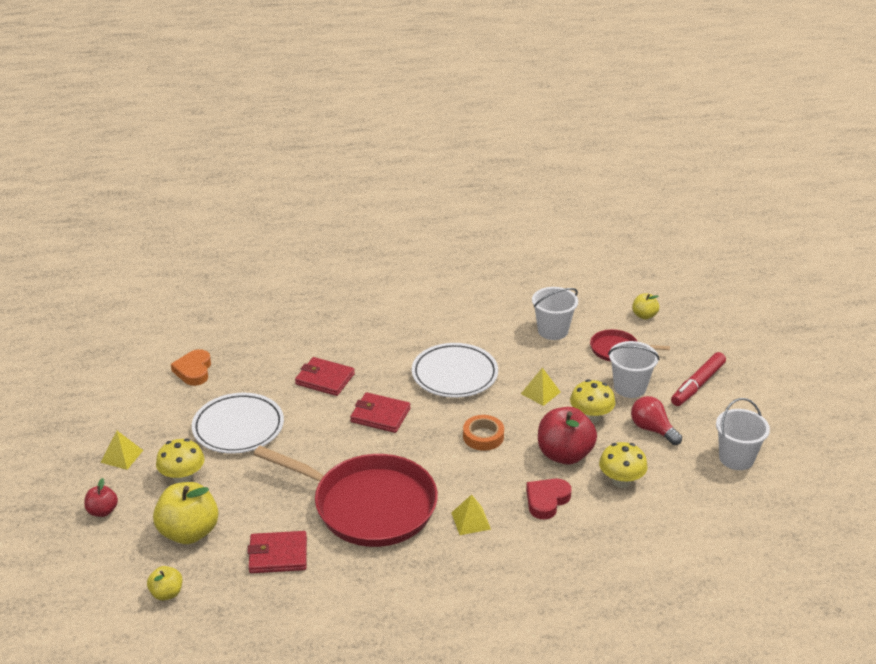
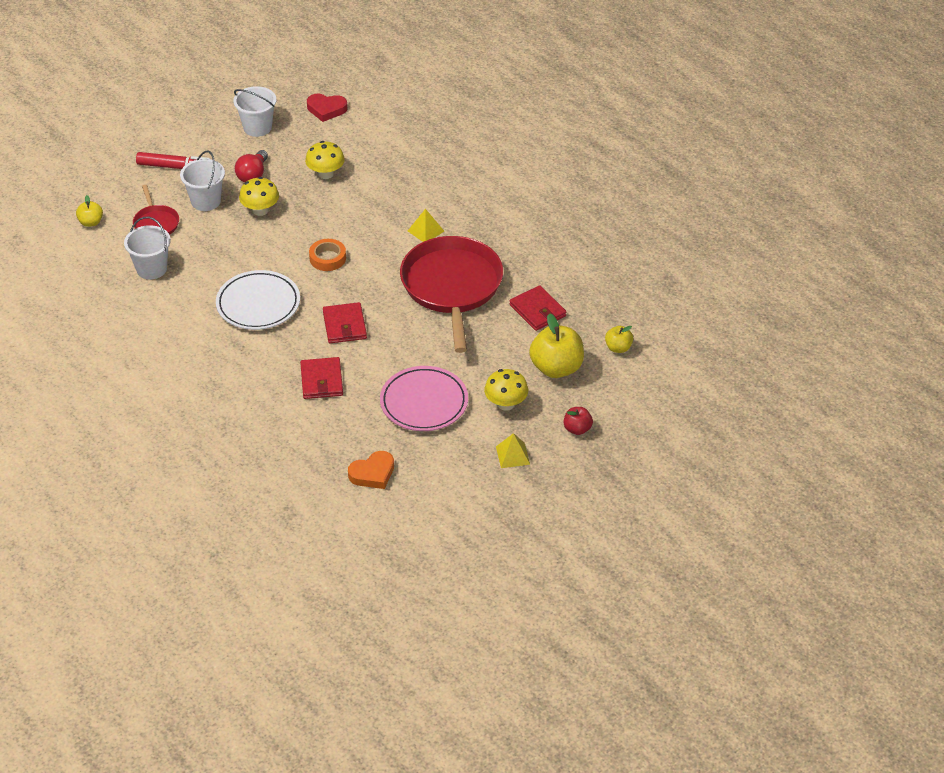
camera: 120 degrees left, 10 degrees up
(238, 427) = (424, 402): white plate -> pink plate
(540, 392) = (248, 247): yellow pyramid -> none
(546, 500) = (375, 202): red heart -> red heart (326, 109)
(564, 454) = (317, 209): red apple -> none

